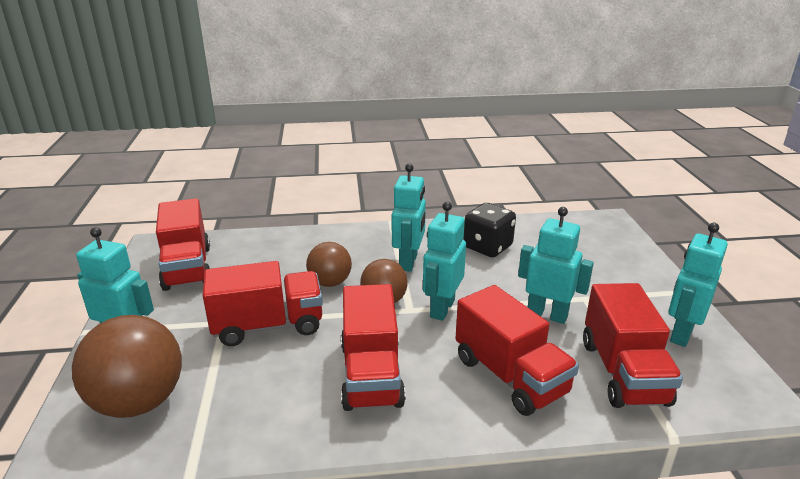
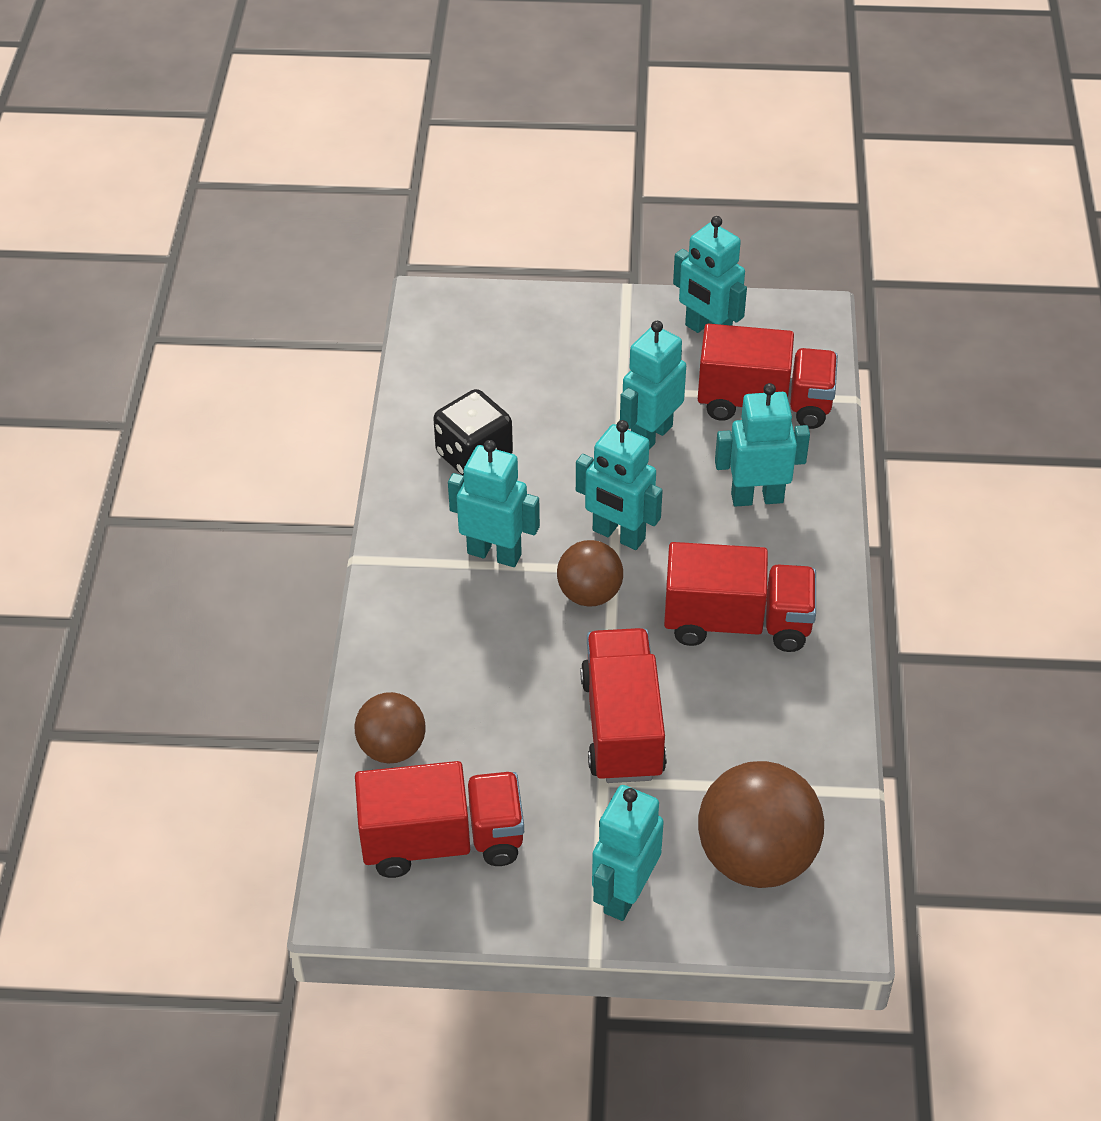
camera: 80 degrees left, 20 degrees up
(330, 282) = (529, 652): brown ball -> brown ball (392, 747)
(510, 376) = (757, 497): red truck -> turquoise robot

